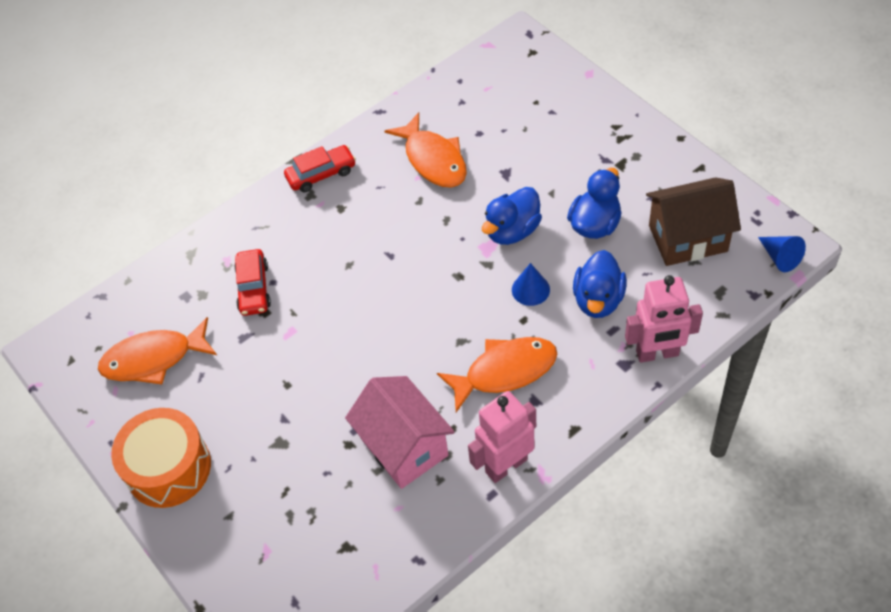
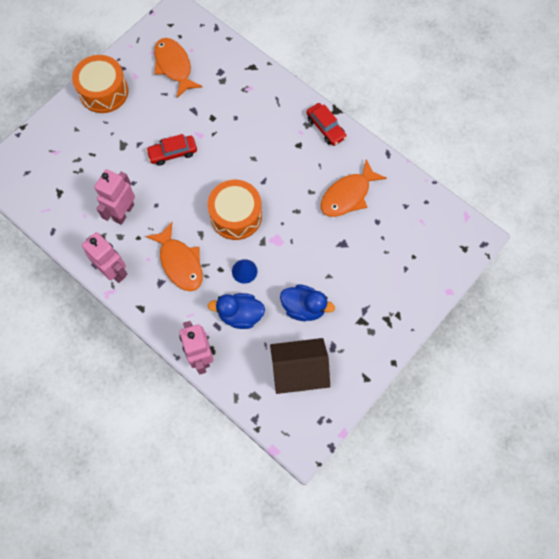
camera: 75 degrees right, 15 degrees up
(253, 288) = (229, 108): red car -> red car (173, 153)
(404, 447) = (123, 212): pink house -> pink robot
(439, 293) = (236, 216): none -> orange drum
(512, 231) = (292, 254): blue duck -> none
(687, 238) = (299, 371): brown house -> brown house turned 75 degrees counterclockwise
(780, 257) = (289, 437): blue cone -> none

